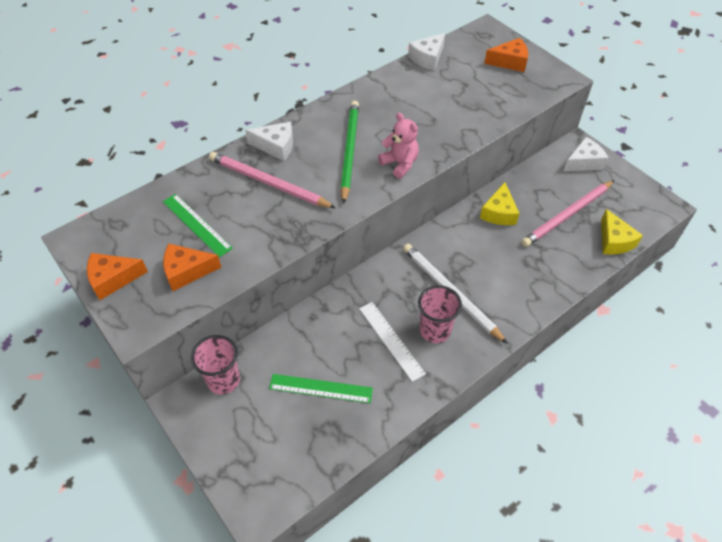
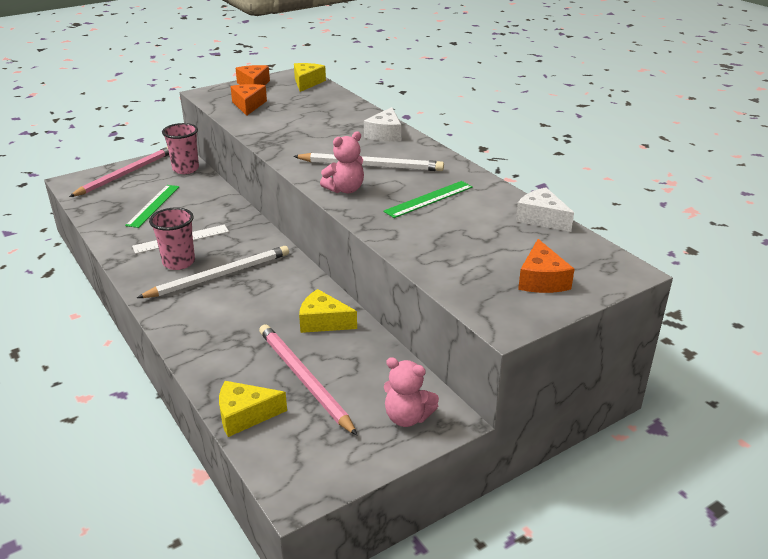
camera: 95 degrees right, 20 degrees down
(113, 225) = (307, 83): none -> yellow cheese
(197, 224) = (296, 107): green ruler -> green ruler (429, 199)
(268, 183) = (336, 131): pink pencil -> pink pencil (126, 174)
(349, 151) = (371, 166): green pencil -> white pencil
(584, 162) = (407, 417): white cheese -> pink teddy bear

